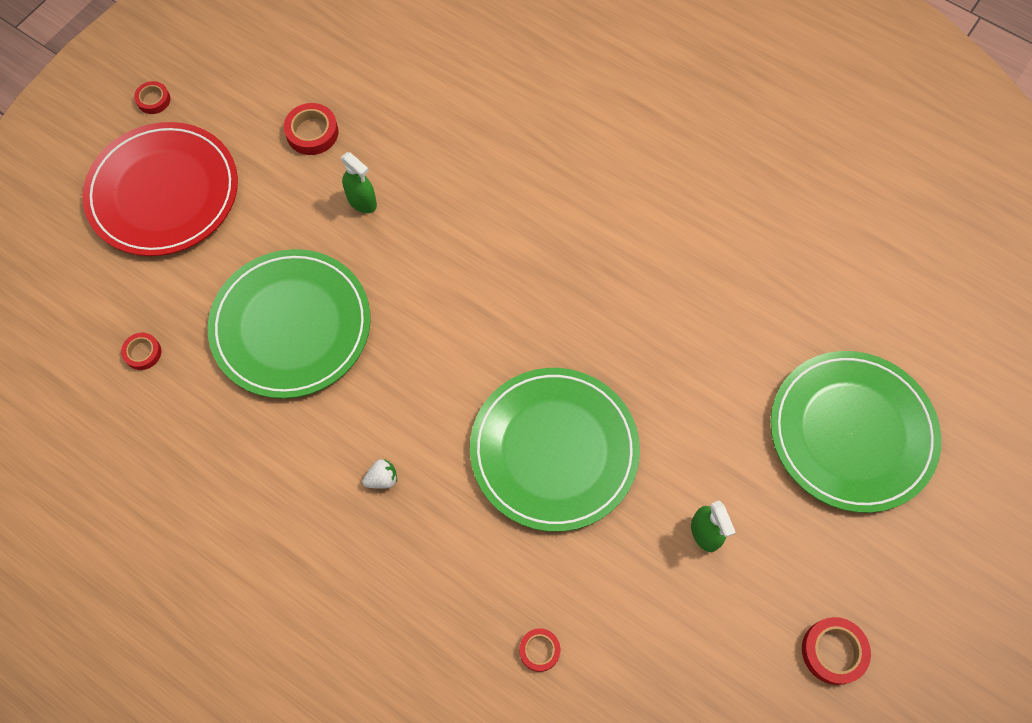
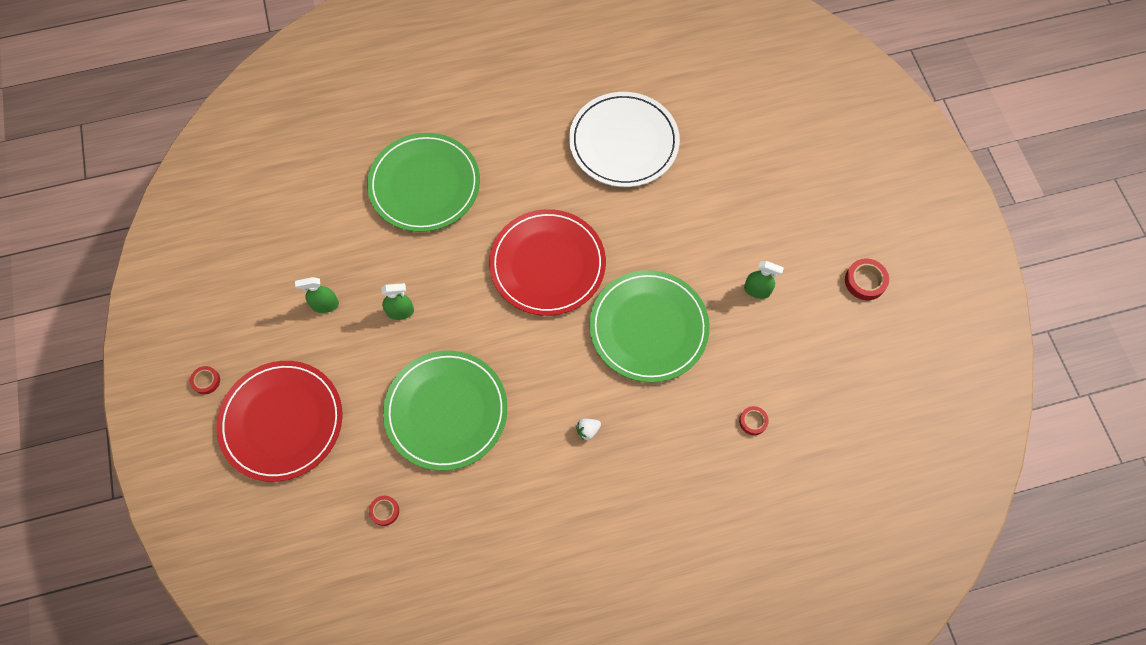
camera: 50 degrees left, 0 degrees up
(312, 132) = (325, 305): red tape -> green spray bottle
(382, 479) = (587, 430): white strawberry -> white strawberry turned 135 degrees counterclockwise
(536, 293) = (547, 264): none -> red plate
(751, 255) = (623, 142): none -> white plate
(852, 432) = (762, 178): green plate -> green plate (424, 185)

